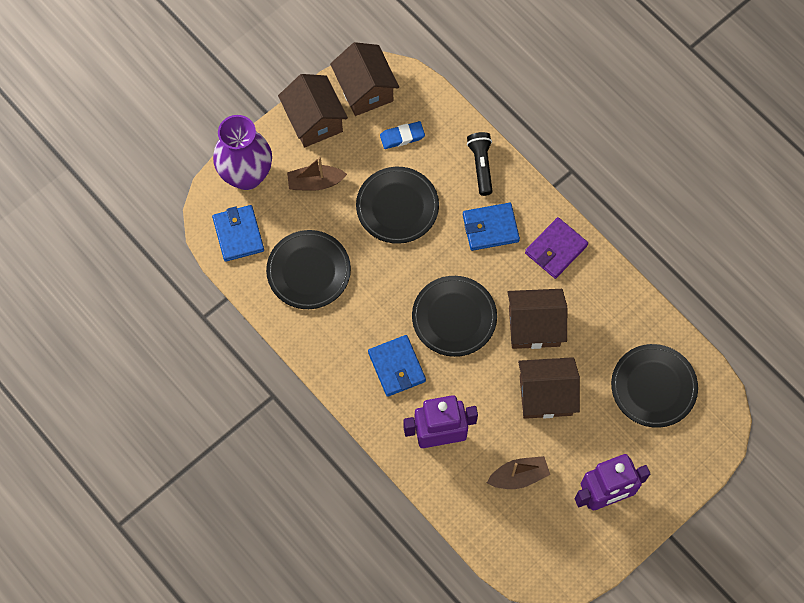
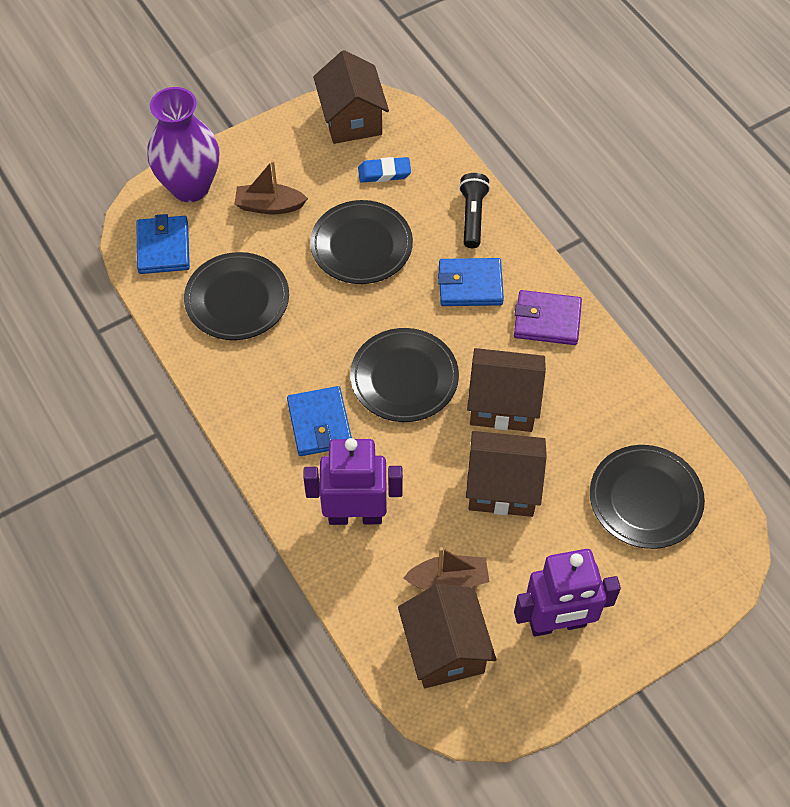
camera: 10 degrees right, 10 degrees down
(314, 121) = (284, 142): brown house -> brown house (445, 649)
(556, 249) = (547, 320): purple wallet -> purple wallet turned 45 degrees clockwise

